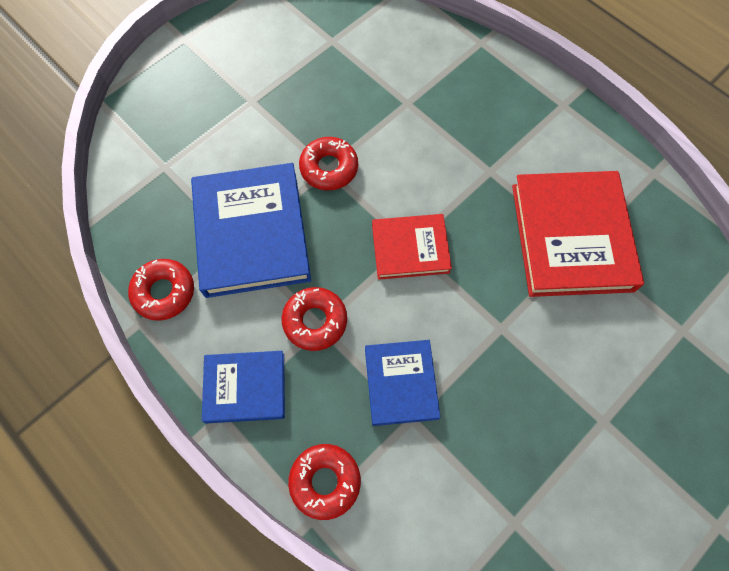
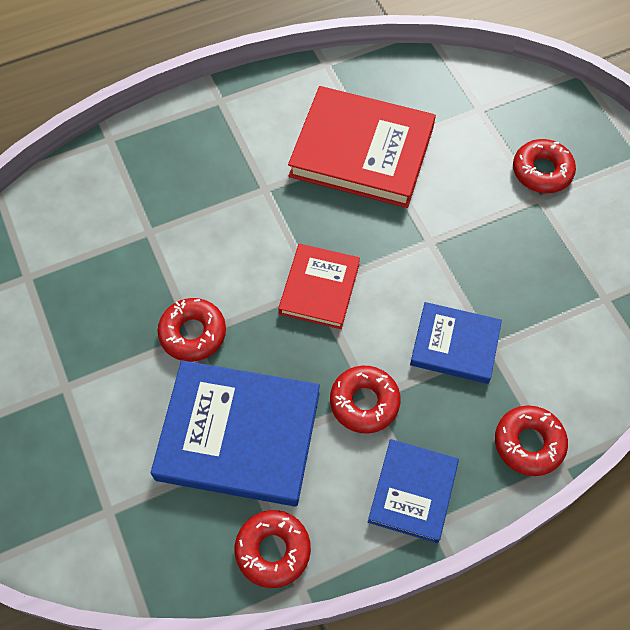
camera: 70 degrees left, 5 degrees down
(639, 416) = (542, 171): none -> red donut

